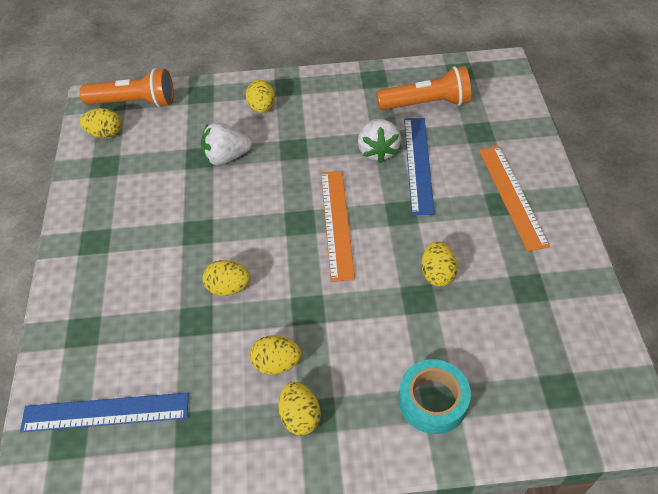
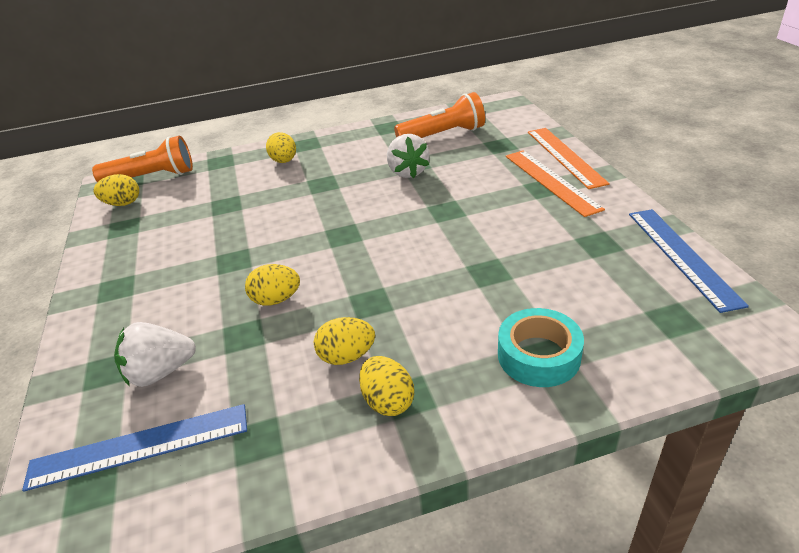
camera: 10 degrees left, 15 degrees down
(226, 157) = (254, 200): white strawberry -> white strawberry (160, 372)
(336, 223) = (382, 229): orange ruler -> orange ruler (565, 156)
(418, 164) = (450, 174): blue ruler -> blue ruler (682, 256)
(437, 274) = (500, 249): yellow egg -> none

